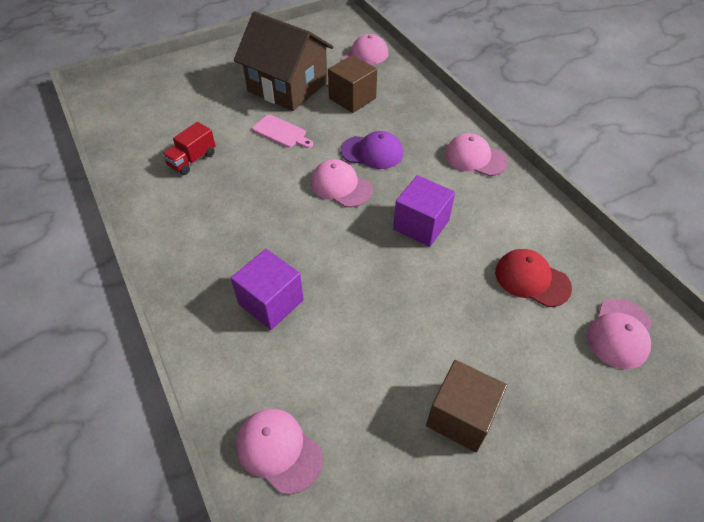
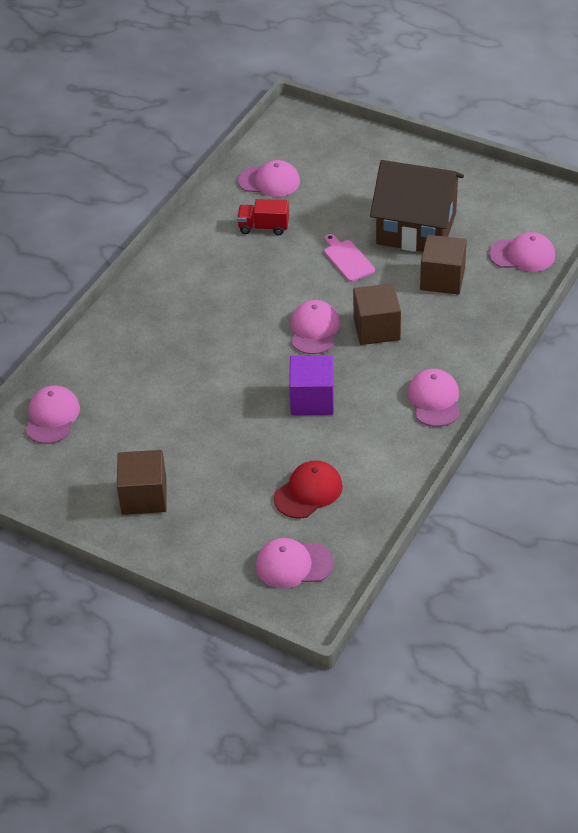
camera: 60 degrees right, 5 degrees down
(145, 133) = (269, 181): none -> pink cap
(271, 302) = (160, 352): purple cube -> none
(281, 132) = (347, 259): pink cutting board -> pink cutting board turned 150 degrees clockwise
(287, 86) = (416, 228): brown house -> brown house turned 75 degrees counterclockwise
(372, 152) = (376, 328): purple cap -> brown cube
(532, 279) = (308, 492): red cap -> red cap turned 45 degrees clockwise

